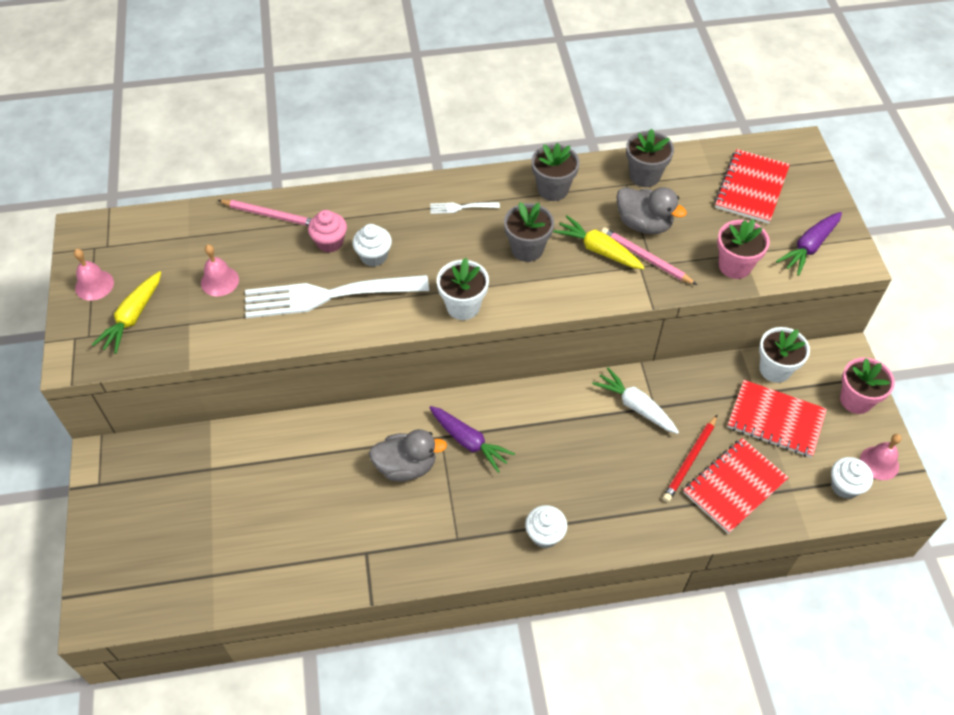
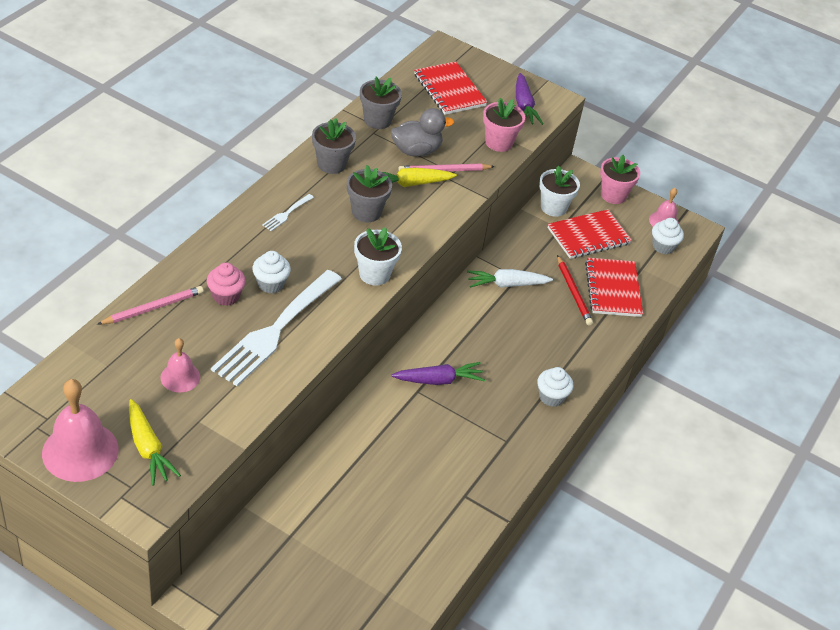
camera: 55 degrees left, 10 degrees down
(94, 285) = (80, 451): pink bell -> pink bell, size x1.79
(406, 466) = (420, 425): grey duck -> none

